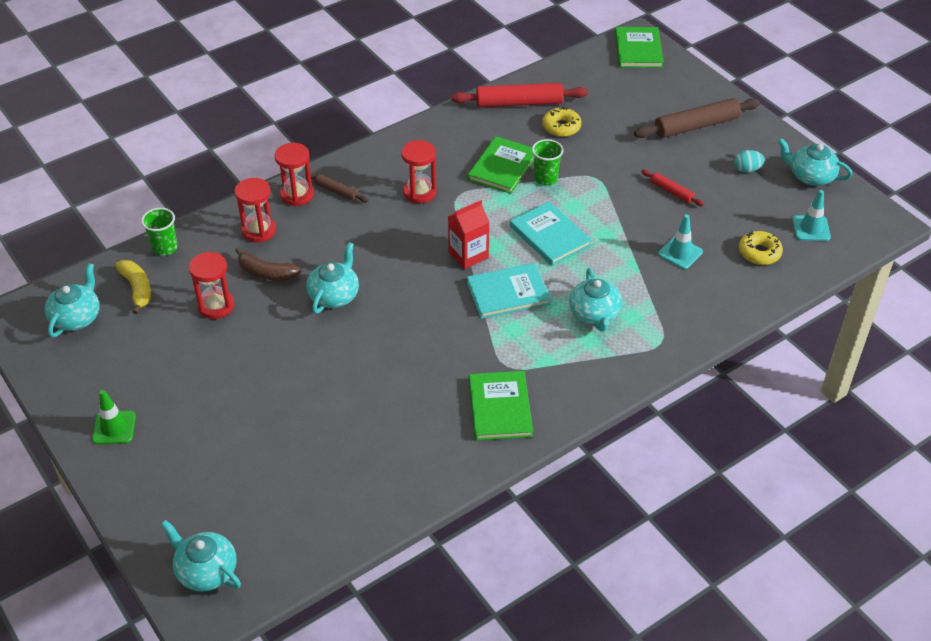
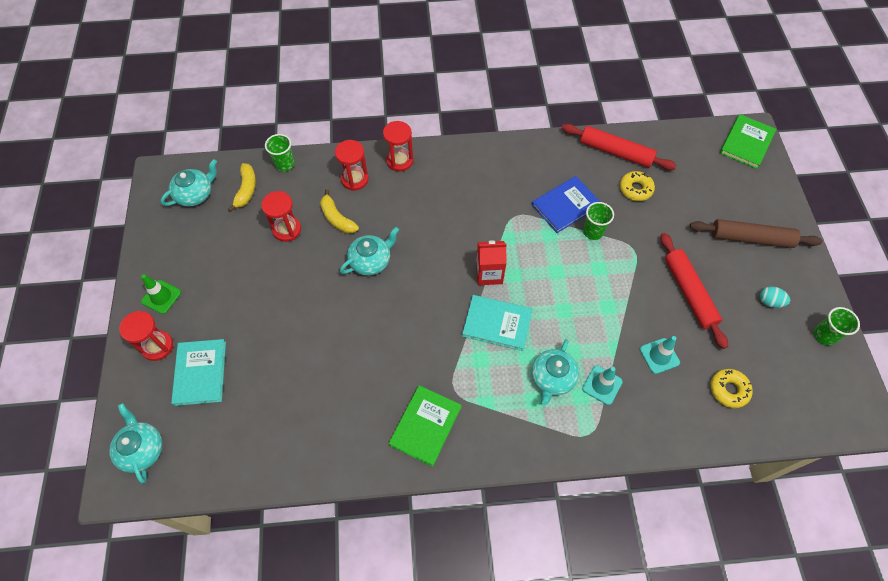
camera: 30 degrees right, 15 degrees up
(266, 273) = (337, 218): brown banana -> yellow banana
(337, 191) = (429, 171): brown rolling pin -> none
(419, 192) = (488, 199): red hourglass -> red hourglass (157, 346)
(502, 167) = (565, 205): green book -> blue book
(549, 236) = (562, 286): turquoise book -> turquoise book (200, 373)
(671, 191) = (689, 292): red rolling pin -> red rolling pin, size x1.95
(810, 176) = (824, 335): turquoise teapot -> green cup
(811, 228) = (791, 389): turquoise traffic cone -> turquoise traffic cone (602, 385)

